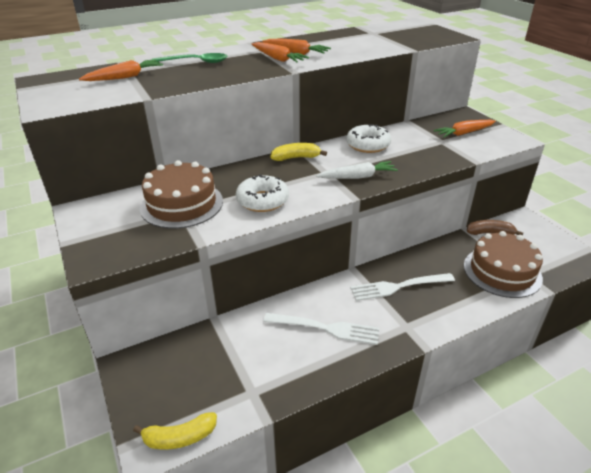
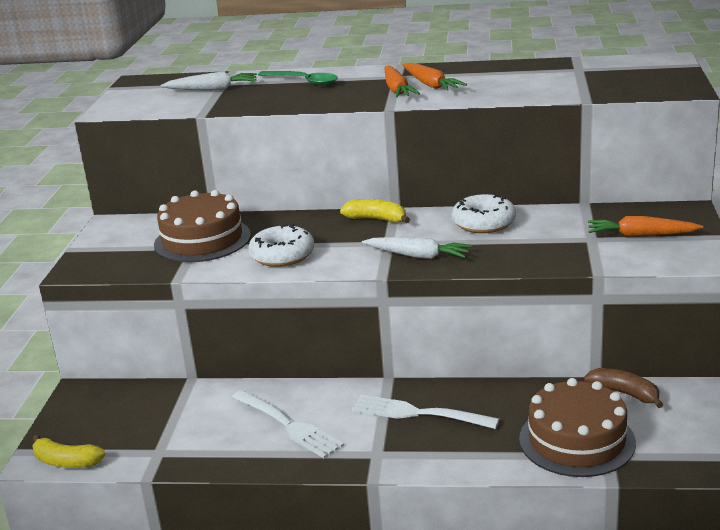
camera: 35 degrees right, 10 degrees down
(125, 77) = (212, 89): orange carrot -> white carrot

